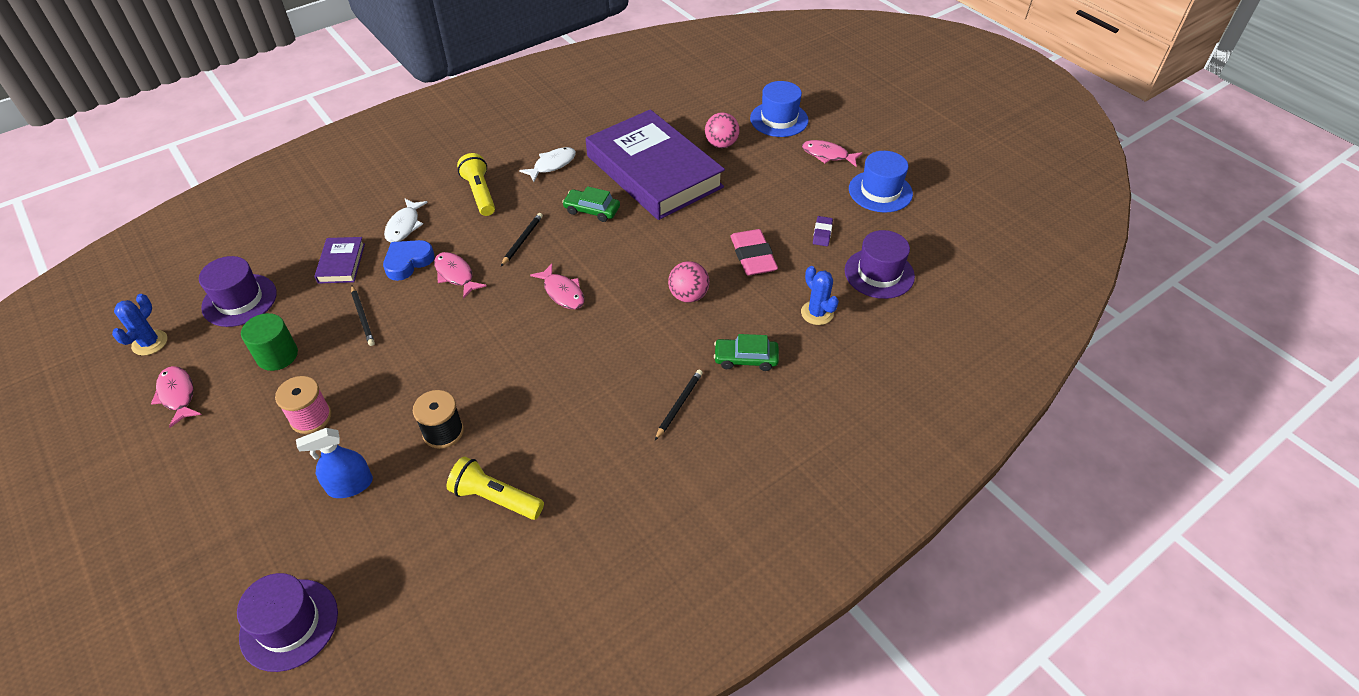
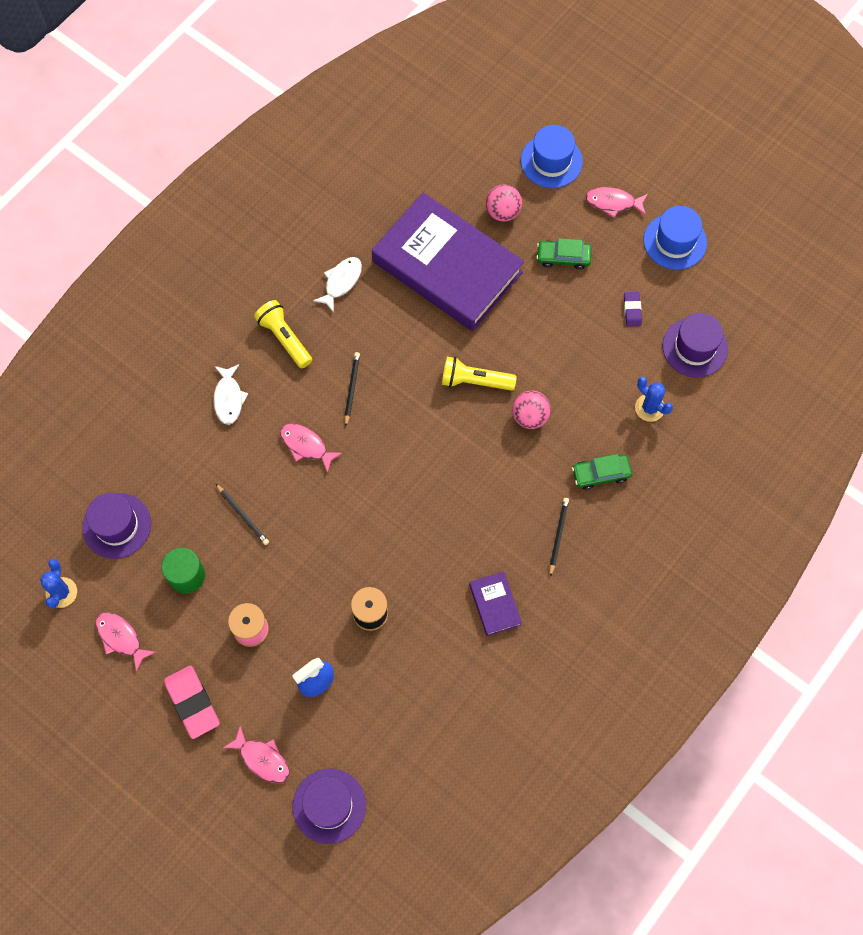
camera: 15 degrees left, 20 degrees up
(341, 263) = (190, 459): purple book -> purple book (495, 604)
(408, 262) = (254, 442): blue heart -> none
(495, 498) = (439, 662): yellow flashlight -> yellow flashlight (474, 381)
(562, 292) = (414, 441): pink fish -> pink fish (262, 759)
(592, 210) = (404, 334): green car -> green car (563, 257)
(753, 256) = (575, 355): pink eraser -> pink eraser (192, 703)

